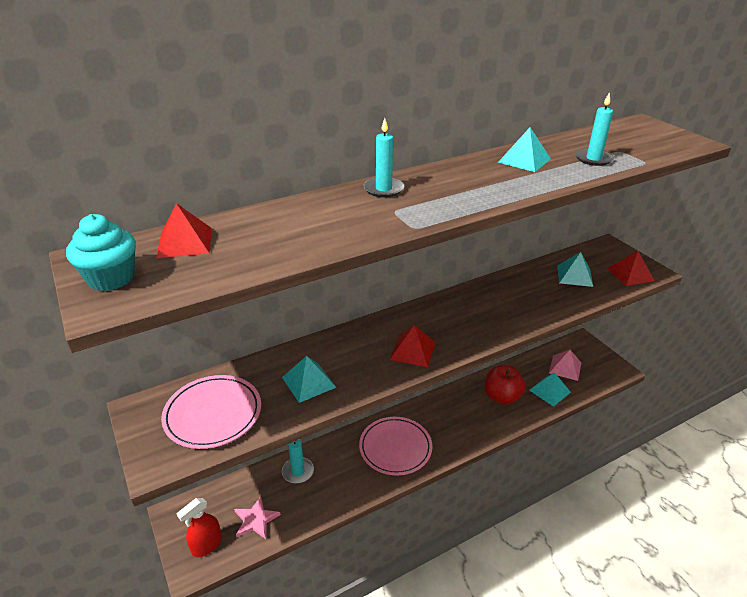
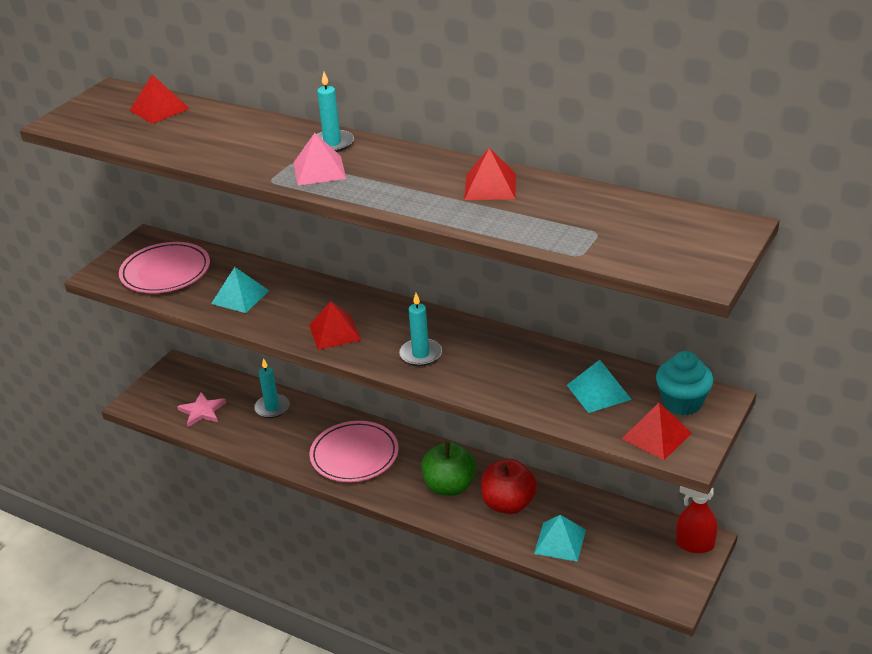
camera: 60 degrees right, 0 degrees up
(111, 278) = (92, 109): turquoise cupcake -> turquoise cupcake (682, 402)
(206, 545) = (159, 399): red spray bottle -> red spray bottle (695, 545)
(466, 415) = (449, 486): none -> green apple
(524, 160) = (490, 186): turquoise pyramid -> red pyramid
(565, 368) = (622, 541): pink pyramid -> pink pyramid (319, 170)
(593, 159) = (547, 222): turquoise candle -> turquoise candle (420, 354)

